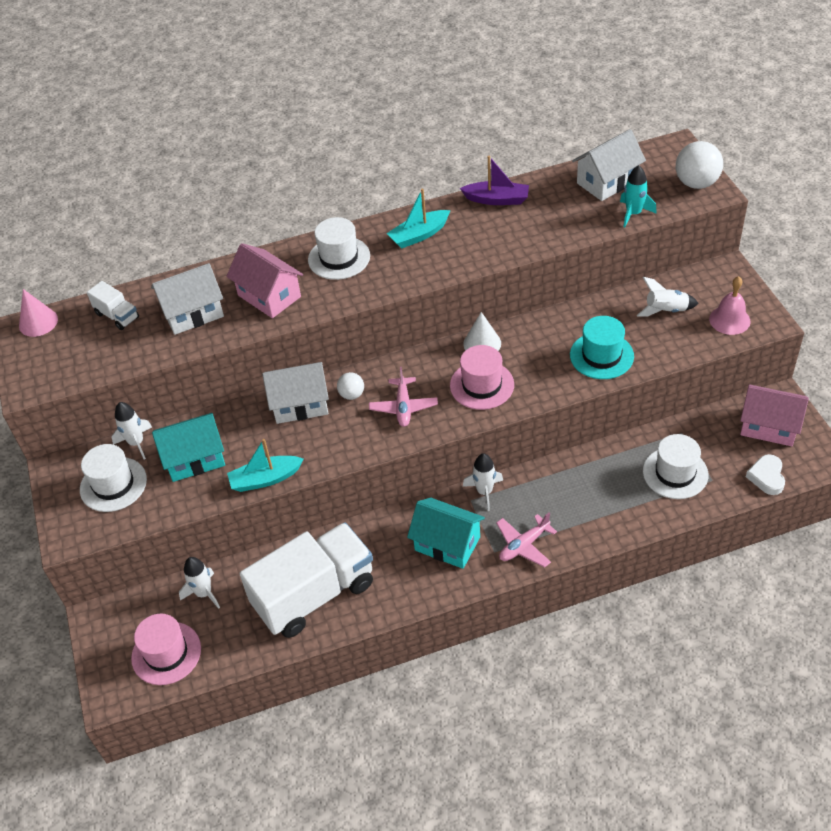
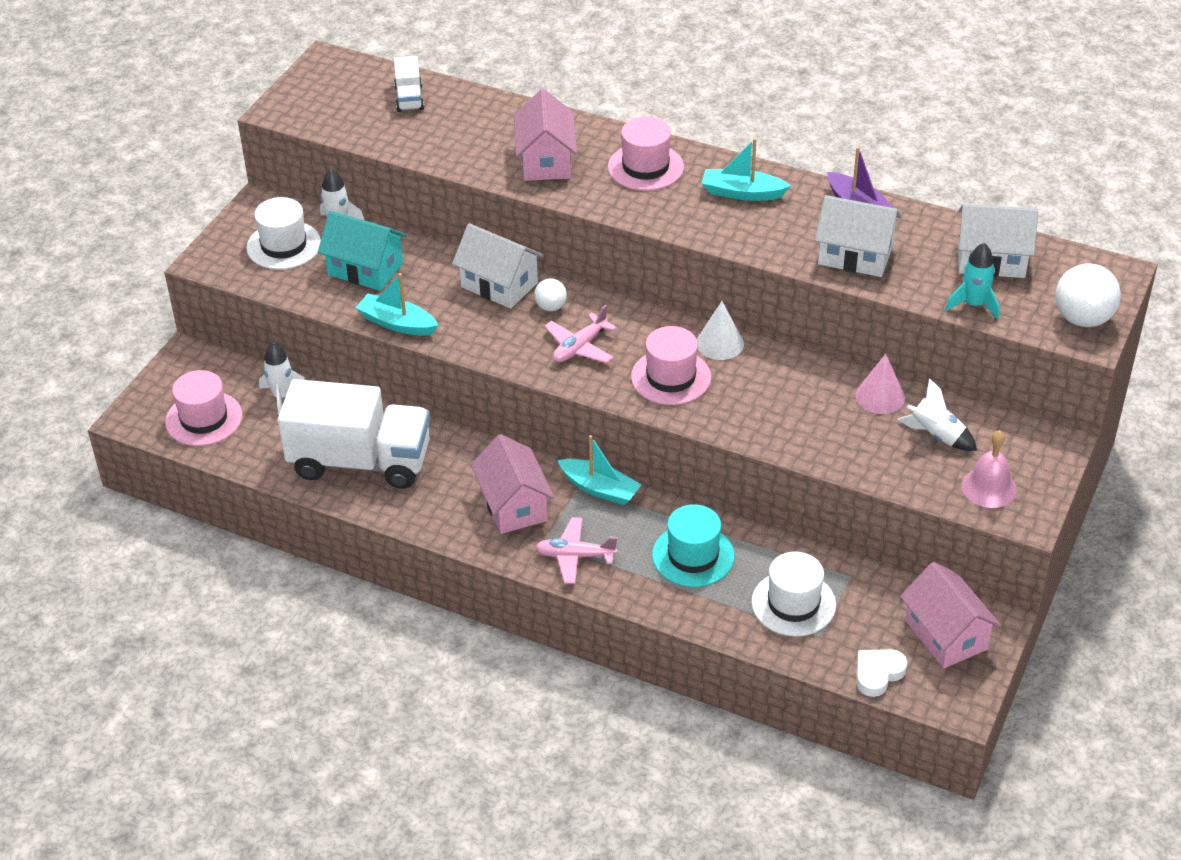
camera: 40 degrees right, 5 degrees down
(38, 322) = (346, 65): pink cone -> pink cone (880, 396)
(193, 313) = (468, 135): white house -> white house (855, 255)
(339, 258) = (645, 167): white hat -> pink hat
(447, 544) = (513, 505): turquoise house -> pink house
(484, 492) = (600, 489): white rocket -> turquoise boat
(601, 355) = (815, 430): turquoise hat -> turquoise hat (693, 555)

